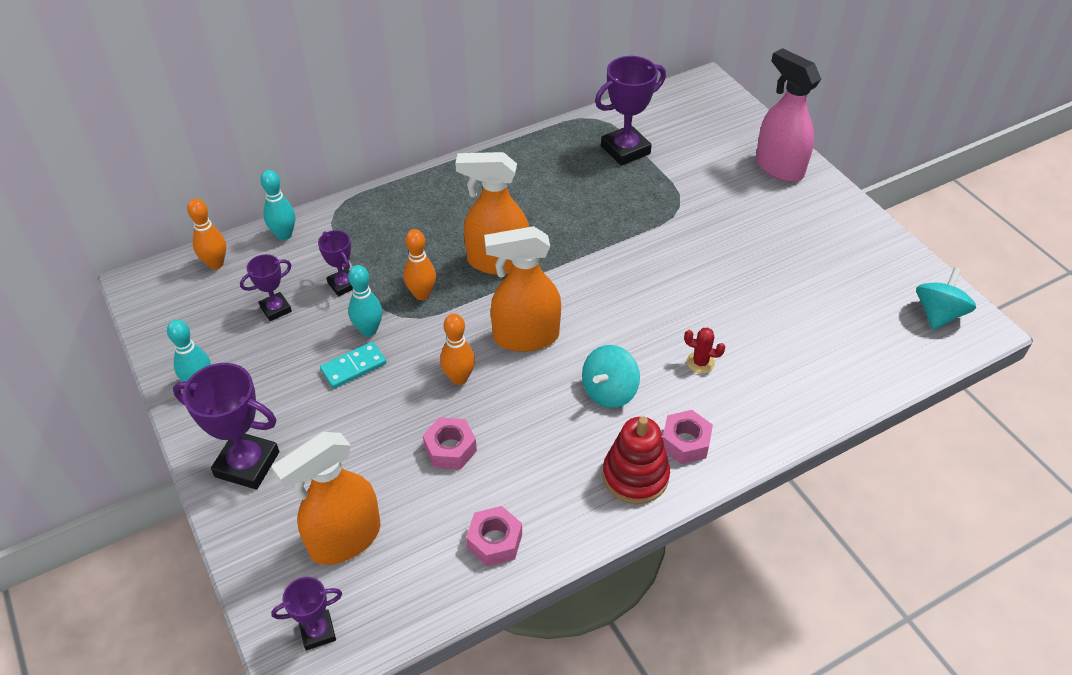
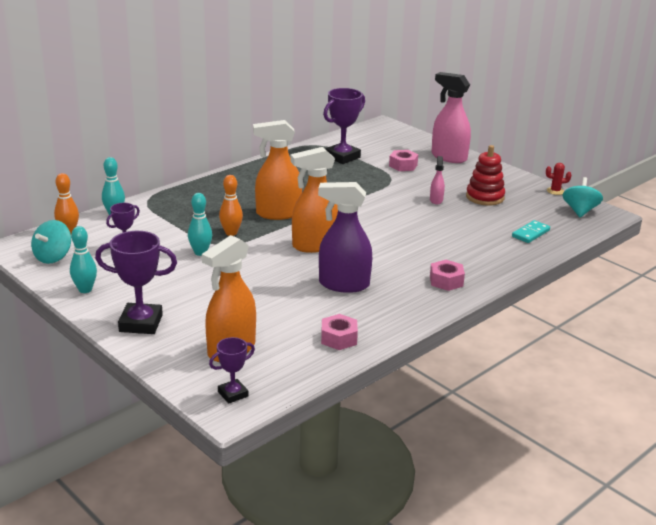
camera: 15 degrees left, 20 degrees down
(343, 285) = (171, 233): purple trophy -> none
(353, 367) = (198, 270): turquoise domino -> turquoise domino (530, 233)
(450, 449) = (287, 300): pink nut -> pink nut (403, 165)
(459, 378) = (277, 268): orange bowling pin -> none
(538, 427) = (343, 284): none -> purple spray bottle
(609, 391) = (384, 264): turquoise spinning top -> turquoise spinning top (53, 257)
(635, 476) = (420, 299): red stacking toy -> red stacking toy (485, 197)
(700, 362) = (439, 245): red cactus -> red cactus (555, 191)
(729, 261) = (436, 200): none -> pink spray bottle

